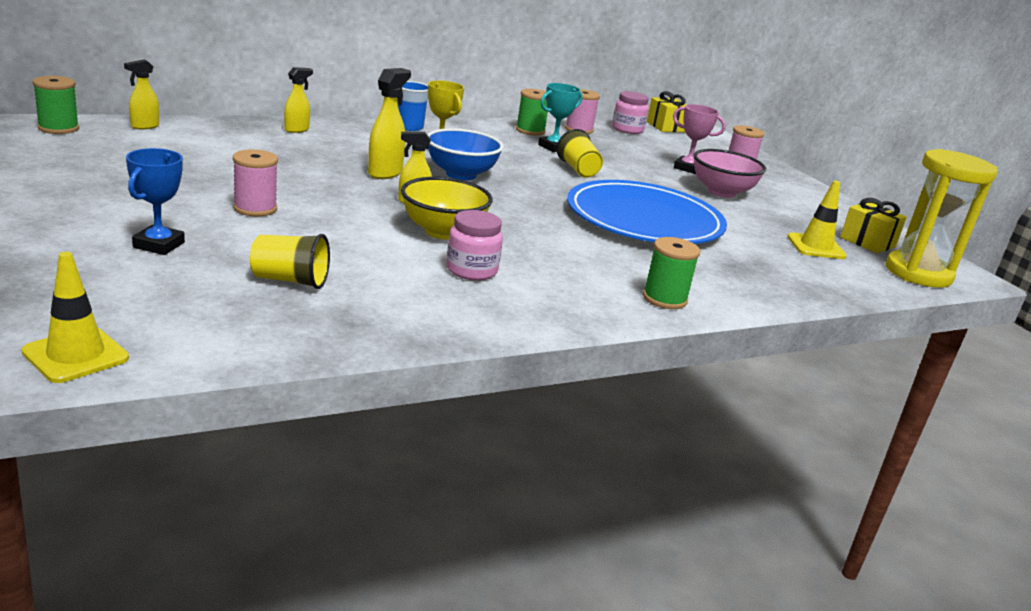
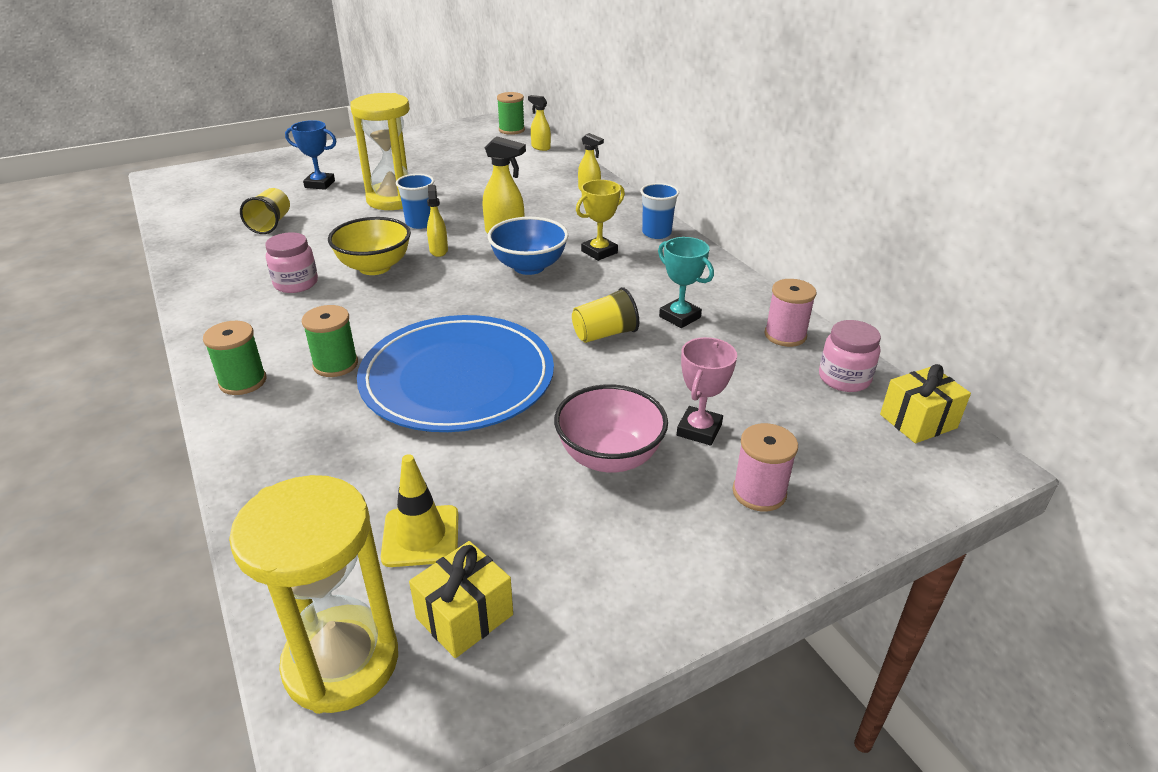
camera: 90 degrees right, 10 degrees up
(76, 355) = (178, 189): yellow traffic cone -> none
(255, 208) = (393, 199): pink spool -> yellow hourglass
(337, 203) = (420, 223): none -> blue cup
(530, 131) = (732, 300): green spool -> green spool (335, 364)

